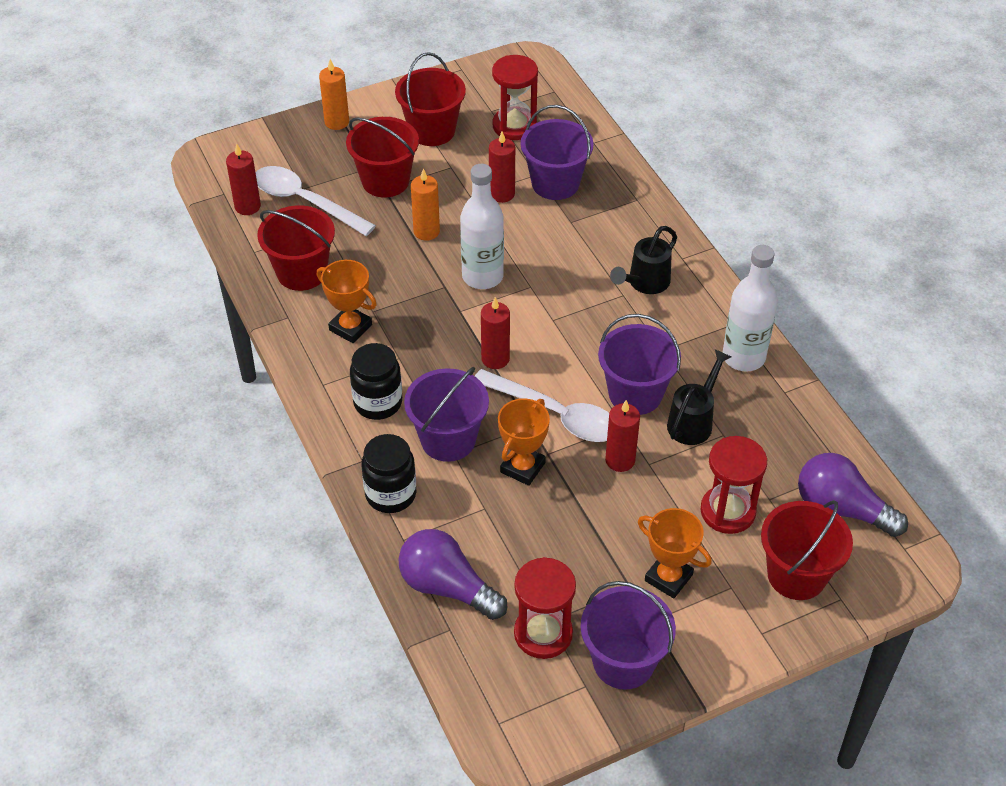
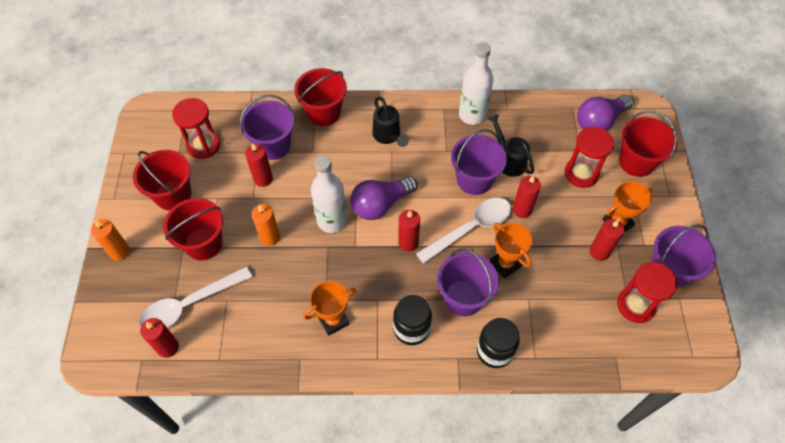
camera: 65 degrees left, 10 degrees up
(302, 272) = (260, 333): red bucket -> red bucket (323, 113)
(447, 587) = (583, 346): purple light bulb -> purple light bulb (381, 204)
(605, 568) = (599, 252): none -> red candle

